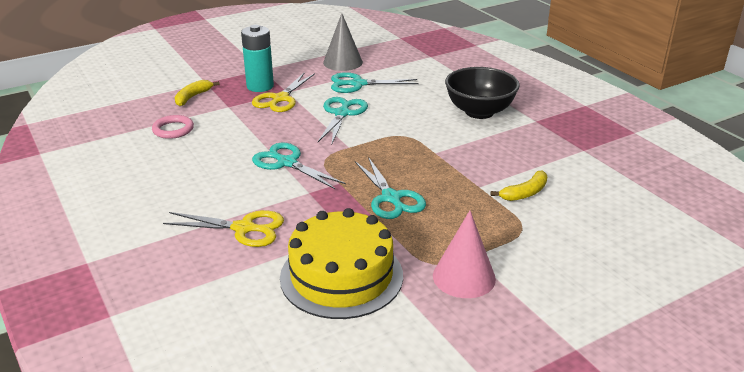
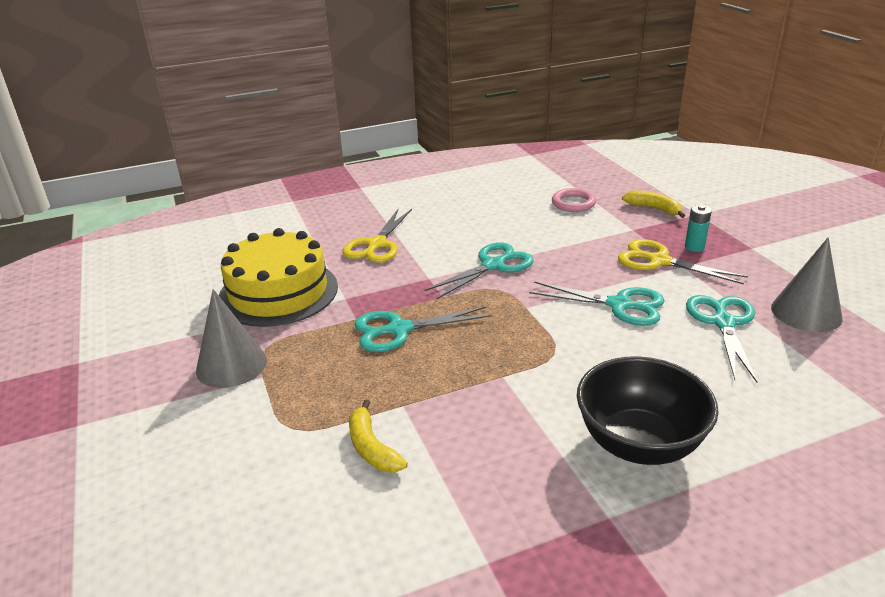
camera: 100 degrees right, 0 degrees up
(260, 86) = (694, 247): turquoise battery -> turquoise battery, size x0.53
(464, 277) = (231, 365): pink cone -> grey cone

